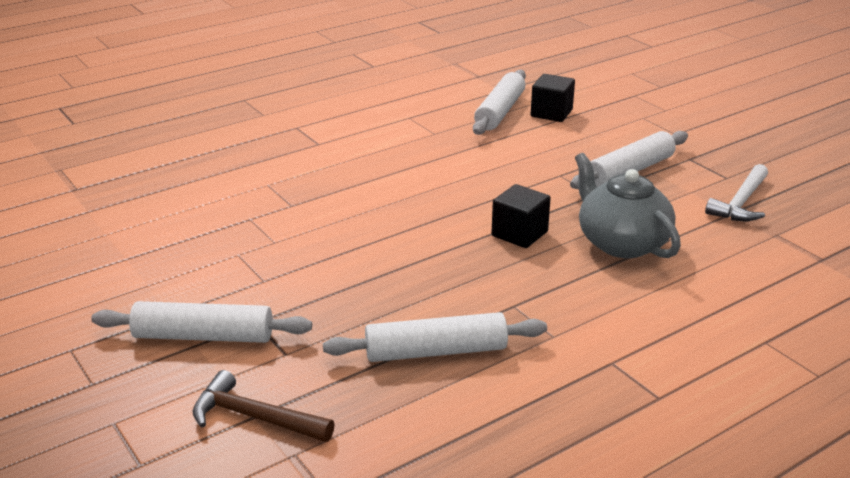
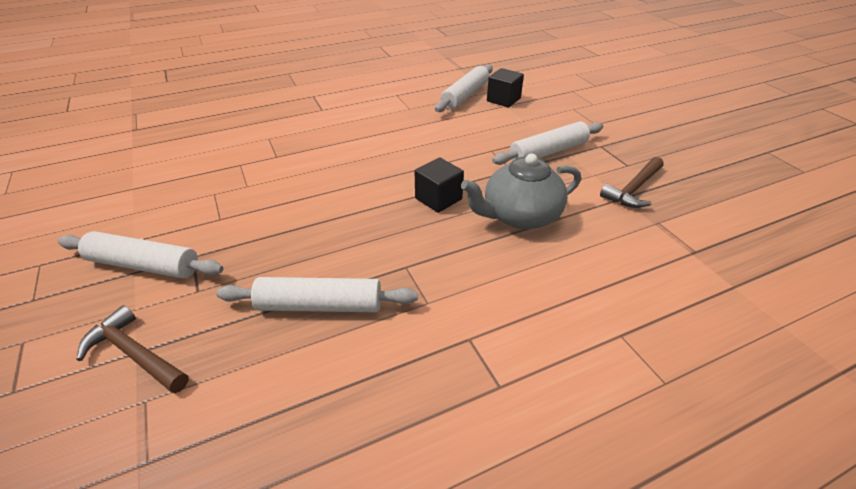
camera: 10 degrees right, 10 degrees up
(621, 243) = (519, 216): grey teapot -> grey teapot turned 90 degrees counterclockwise
(741, 203) = (633, 189): white hammer -> brown hammer

